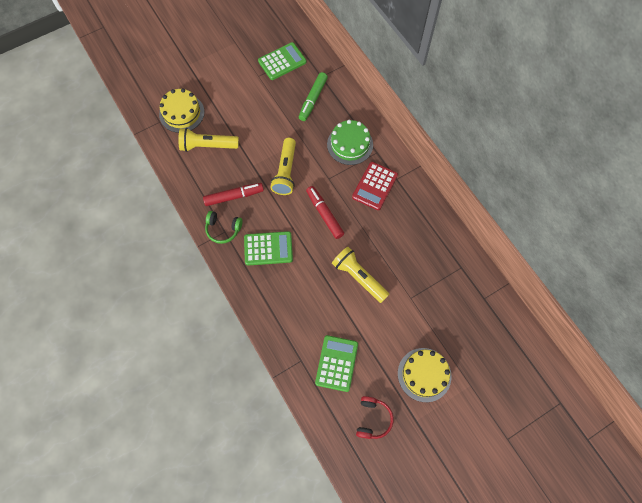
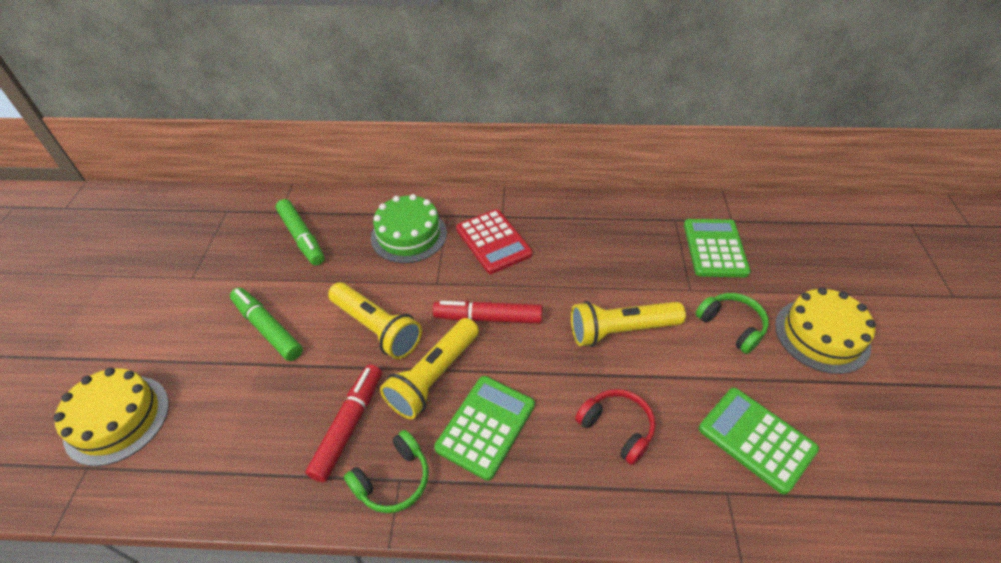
camera: 55 degrees left, 20 degrees down
(207, 146) = (220, 413): yellow flashlight -> yellow flashlight (433, 377)
(255, 129) = (268, 329): none -> green marker
(282, 61) = (207, 239): green calculator -> green calculator (715, 248)
(373, 419) = (880, 440): red headphones -> red headphones (617, 428)
(399, 328) = (732, 326): none -> green headphones

